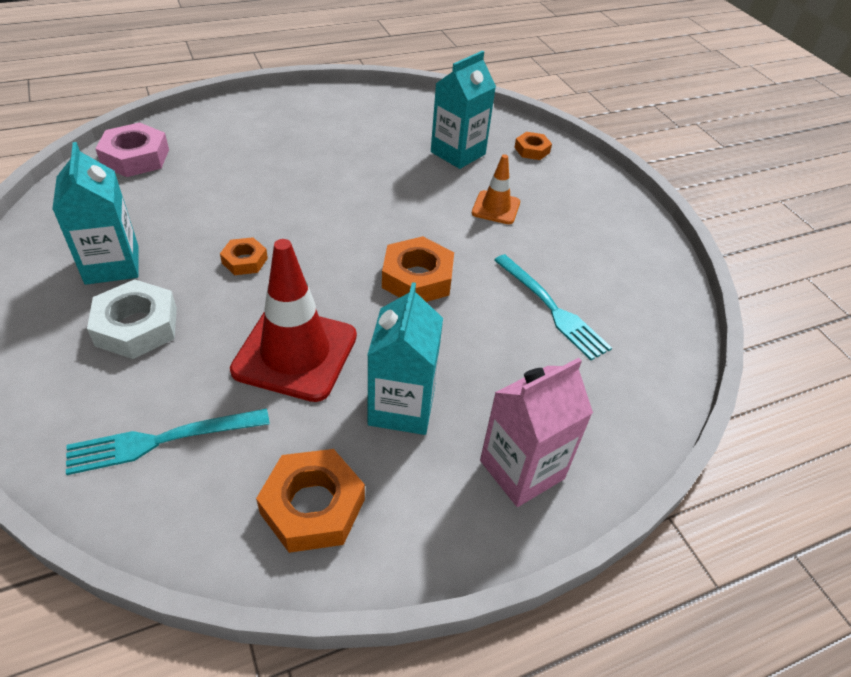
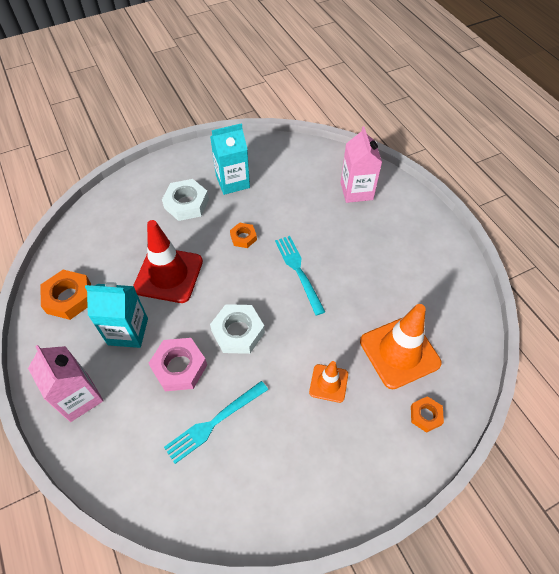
camera: 90 degrees right, 10 degrees up
(135, 157) = (334, 165): pink nut -> pink nut (179, 367)
(161, 440) = (112, 232): turquoise fork -> turquoise fork (298, 271)
(199, 146) = (356, 191): none -> pink carton
(417, 278) = (238, 332): orange nut -> white nut
(458, 153) = (399, 352): turquoise carton -> orange traffic cone

